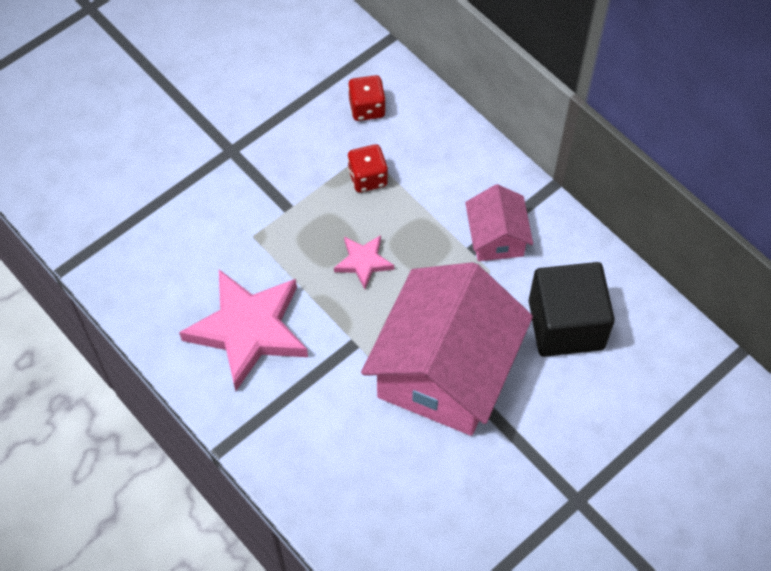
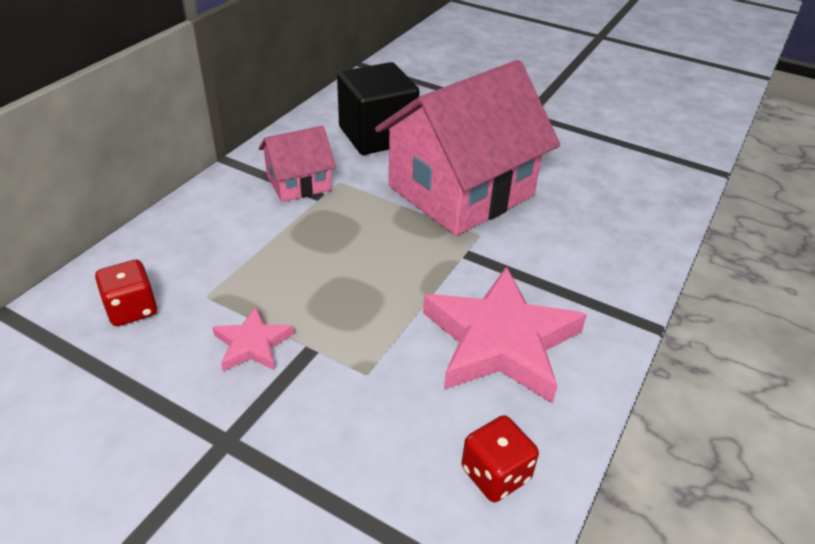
camera: 110 degrees left, 20 degrees down
(363, 262) = (365, 266): pink star -> pink star (253, 344)
(367, 178) = (245, 286): red dice -> red dice (495, 474)
(445, 370) = (461, 191): pink house -> pink house turned 45 degrees counterclockwise

